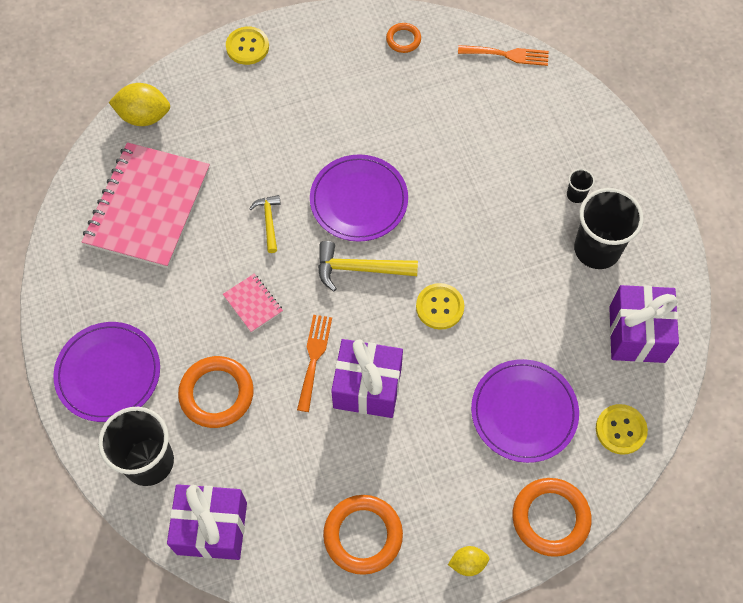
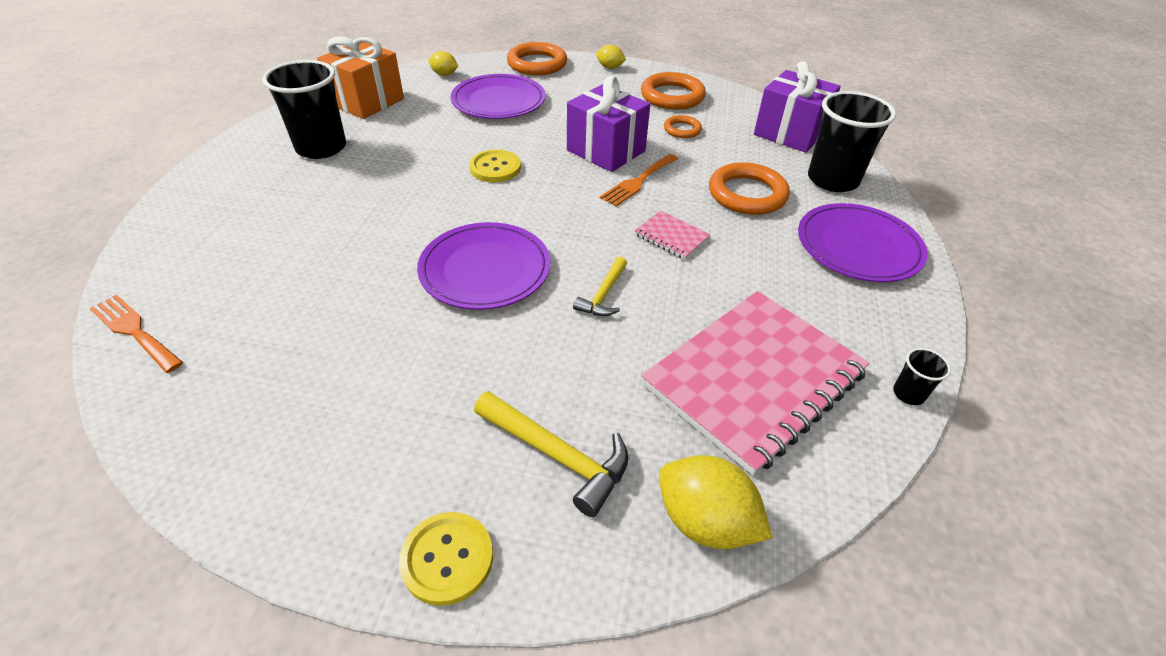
camera: 150 degrees left, 20 degrees down
(253, 303) = (671, 237): pink notebook -> pink notebook turned 45 degrees counterclockwise
(359, 269) = (541, 218): yellow hammer -> yellow hammer (558, 455)
(403, 39) = (216, 425): orange ring -> orange ring (682, 130)
(576, 195) = (280, 183): black cup -> black cup (908, 394)
(620, 430) = (444, 74): yellow button -> yellow lemon
(637, 334) = (367, 102): purple gift -> orange gift

